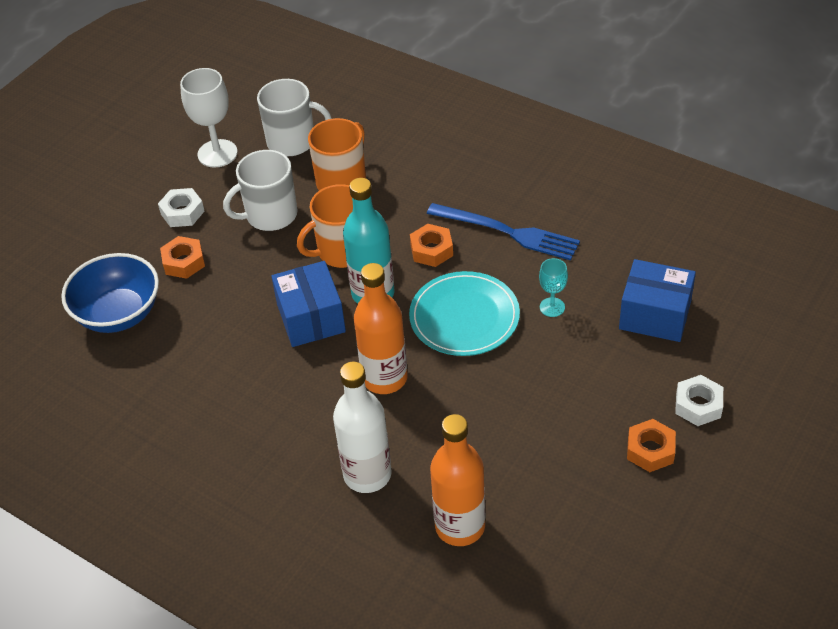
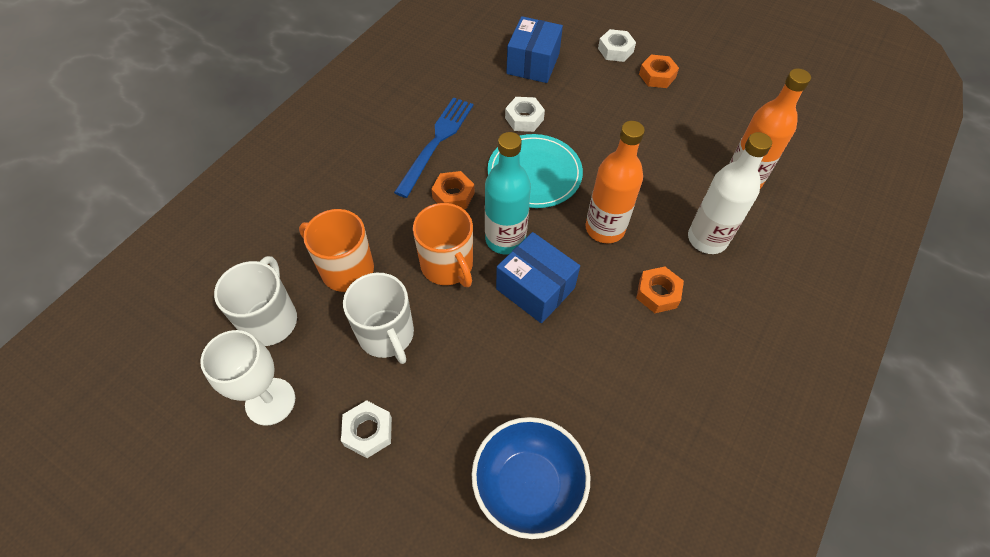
camera: 95 degrees left, 10 degrees up
(184, 262) = (450, 420): orange nut -> orange nut (658, 293)
(311, 318) = (535, 288): blue box -> blue box turned 60 degrees clockwise
(552, 307) = (524, 119): turquoise goblet -> white nut

